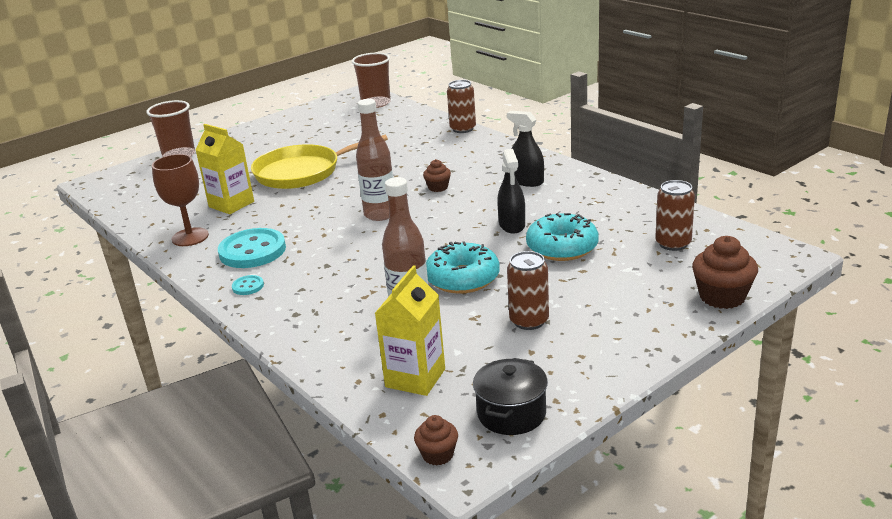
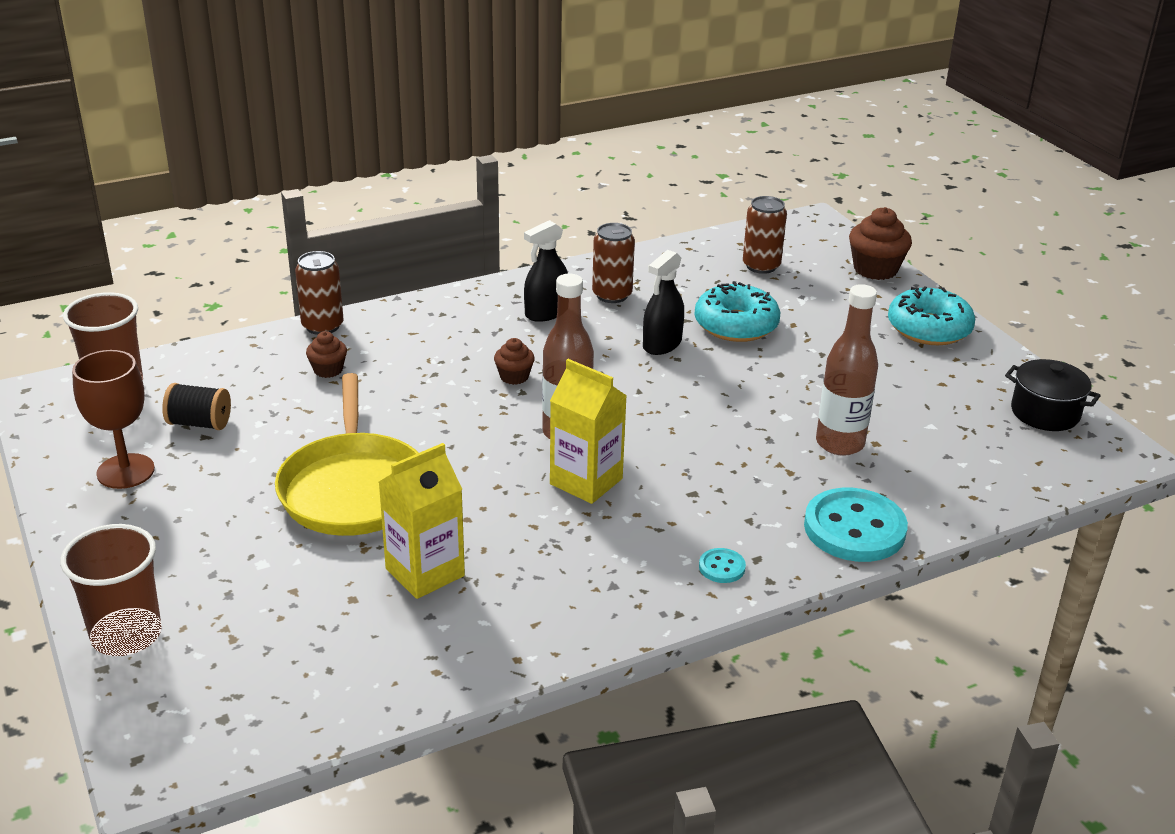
camera: 80 degrees left, 5 degrees up
(190, 237) = (523, 623): brown goblet -> brown goblet (125, 471)
(252, 251) = (613, 557): turquoise button -> turquoise button (854, 528)
(348, 127) = (199, 423): none -> black spool
(415, 378) = (975, 458): yellow carton -> yellow carton (586, 481)
(438, 455) = (1105, 463): brown cupcake -> brown cupcake (328, 370)
(462, 278) = (777, 398): turquoise donut -> turquoise donut (929, 328)
(512, 225) = (662, 344): black spray bottle -> black spray bottle turned 120 degrees clockwise
(529, 321) = (884, 374): brown can -> brown can (612, 295)

